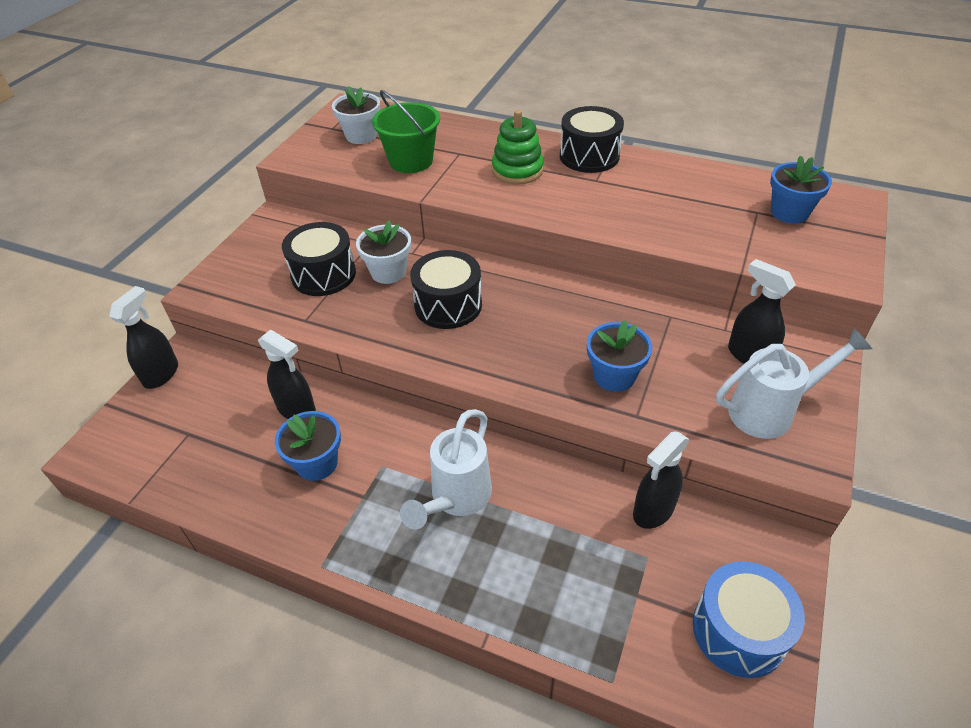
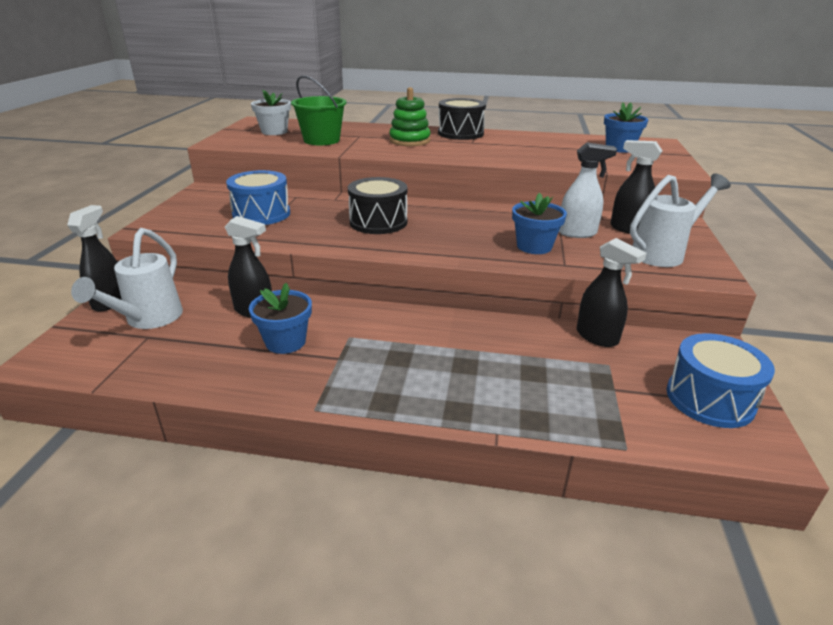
camera: 15 degrees left, 15 degrees down
(323, 274) = (261, 214): black drum -> blue drum
(388, 272) = (319, 209): white flower pot -> none
(456, 499) = (426, 349): white watering can -> white watering can (148, 320)
(653, 511) = (597, 337): black spray bottle -> black spray bottle turned 75 degrees counterclockwise
(679, 356) = (577, 233): none -> white spray bottle

